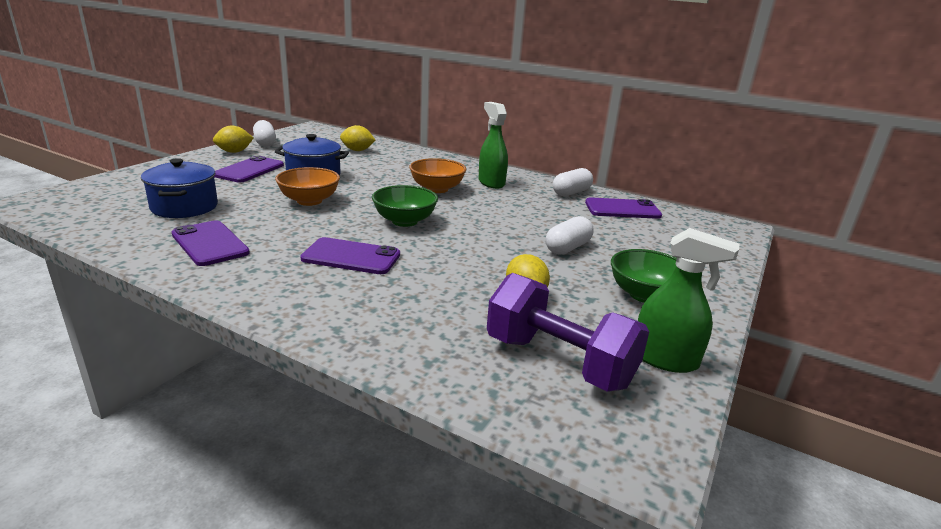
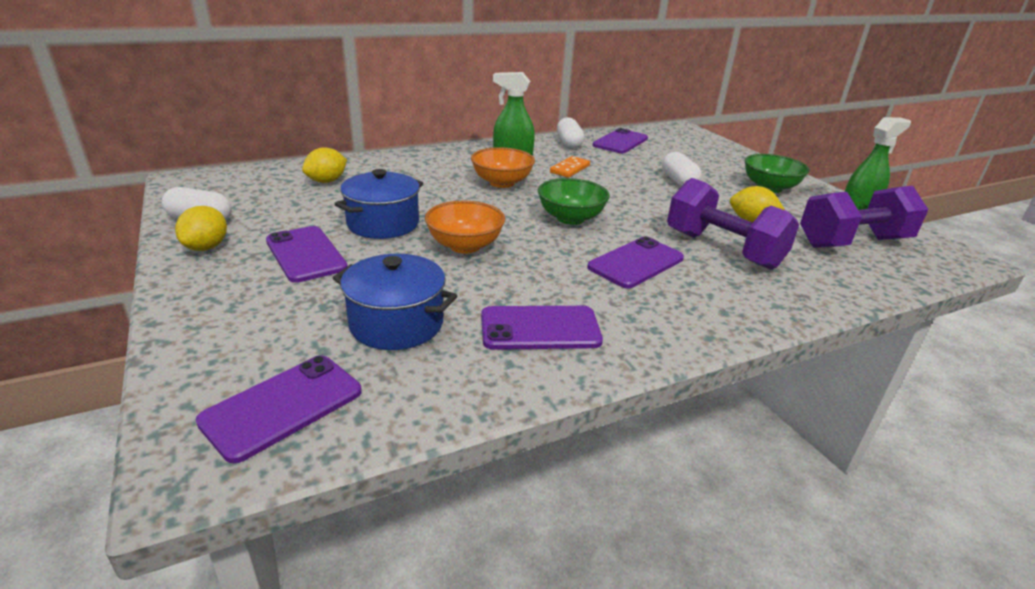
camera: 55 degrees left, 5 degrees up
(83, 204) = (282, 406): none -> purple phone
(429, 289) = (723, 249): none -> purple dumbbell
(510, 203) = (570, 169): none -> orange domino

